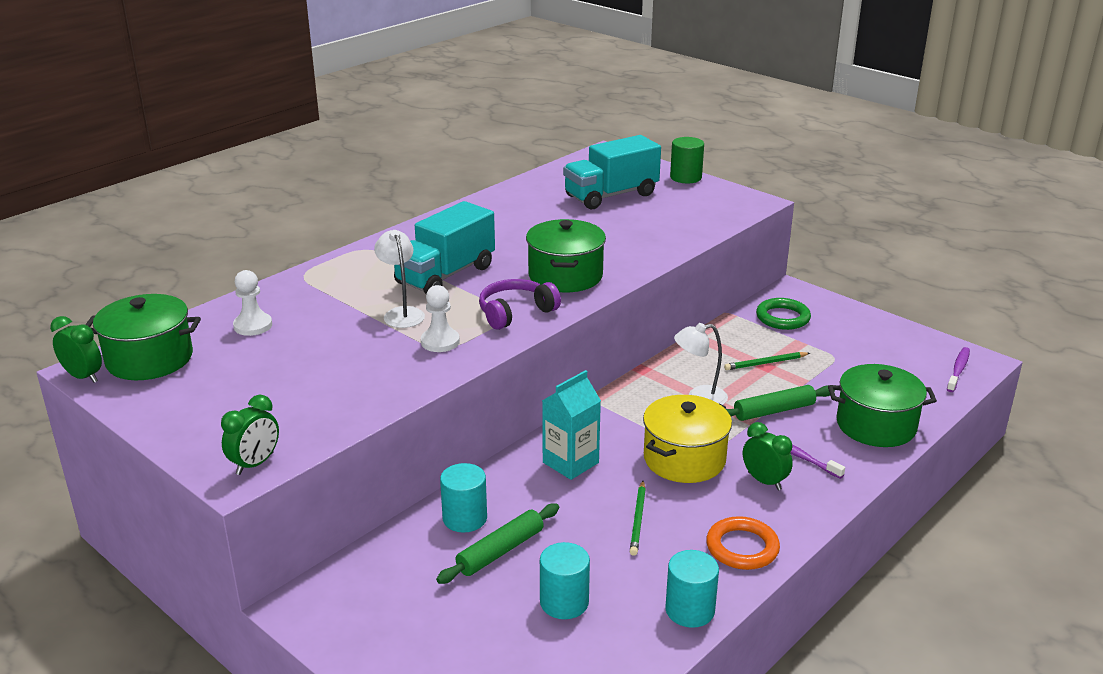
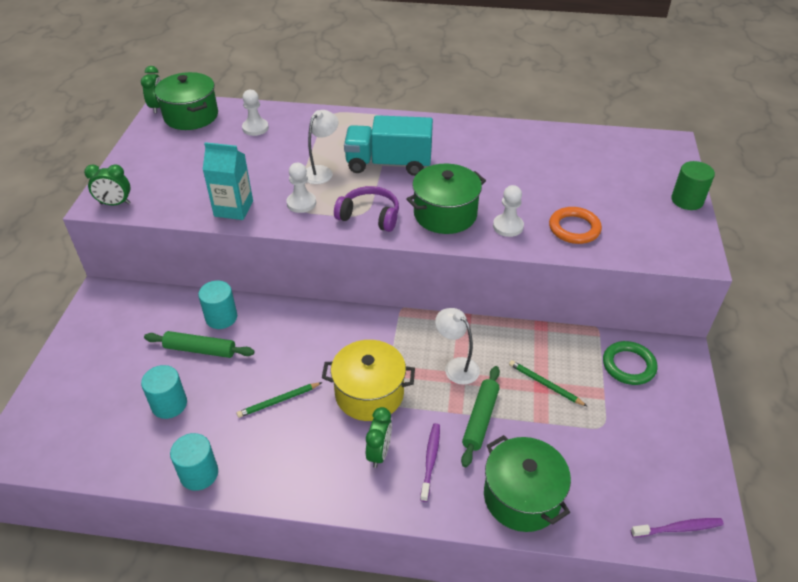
camera: 55 degrees right, 15 degrees up
(570, 462) = (316, 336): turquoise carton -> turquoise carton (233, 208)
(611, 195) = (600, 178): turquoise truck -> none
(622, 255) = (508, 226): none -> white pawn
(742, 547) = (287, 474): orange ring -> orange ring (574, 228)
(774, 411) = (480, 419): green rolling pin -> green rolling pin turned 75 degrees clockwise

